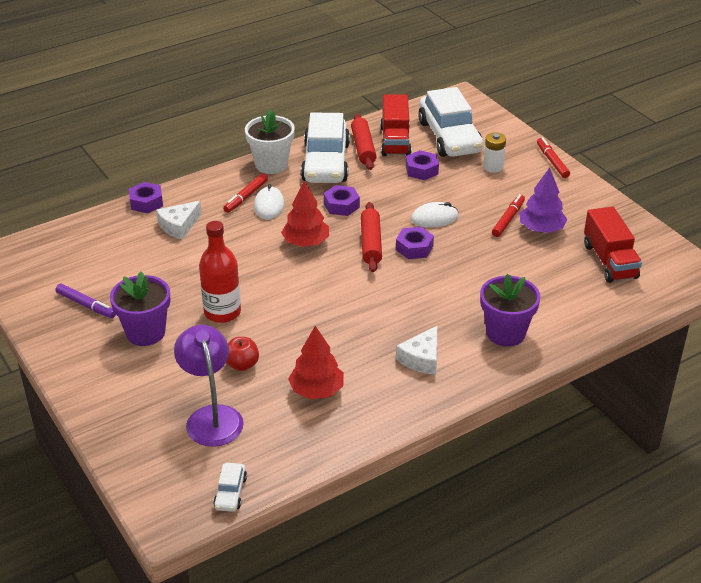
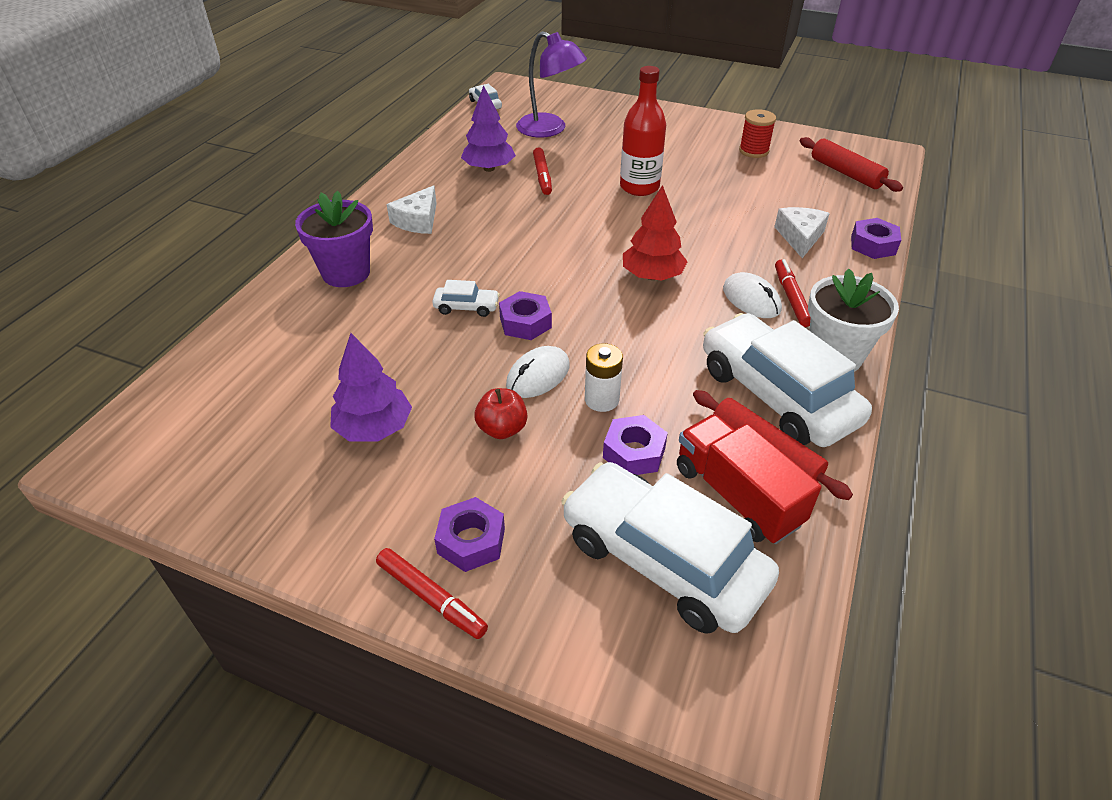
camera: 145 degrees right, 5 degrees up
(86, 305) = (753, 151): purple marker -> red spool
(145, 332) = (677, 153): purple flower pot -> none
(242, 364) = (570, 162): red apple -> red apple (502, 429)
(317, 390) = (489, 168): red tree -> purple tree
(341, 205) = (672, 338): purple nut -> purple nut (471, 541)
(371, 243) = (581, 306): red rolling pin -> red rolling pin (846, 173)
(421, 358) = (418, 220): white cheese -> white cheese turned 150 degrees counterclockwise
(441, 272) = (466, 307): none -> white car
(493, 167) = (529, 522): white battery -> white battery (601, 400)
(508, 219) = (434, 422): red marker -> red marker (542, 176)
(609, 261) = (247, 418): red truck -> none

